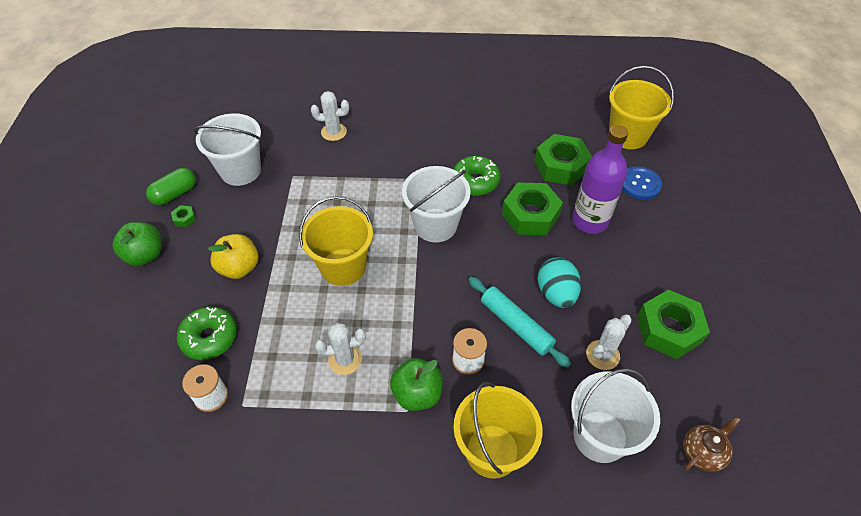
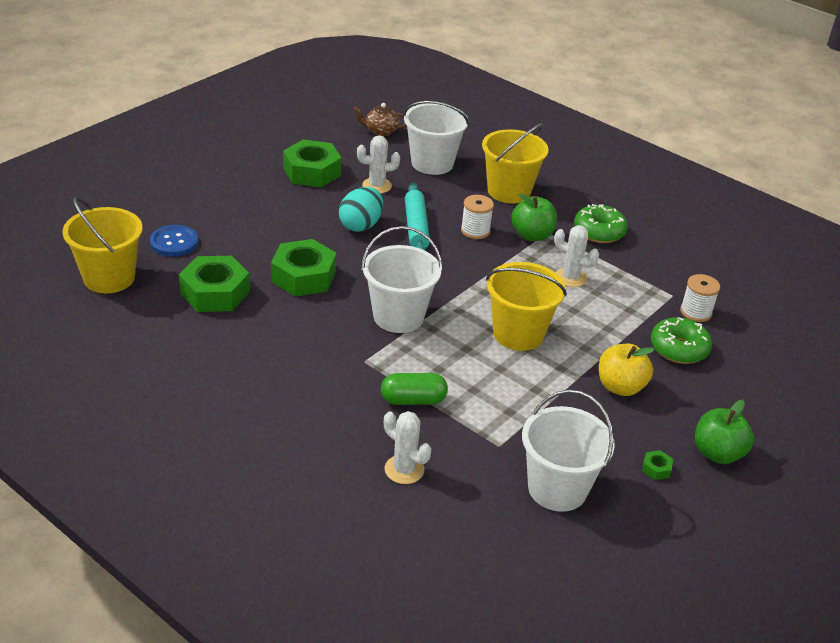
camera: 145 degrees left, 15 degrees down
(175, 194) = (655, 505): green capsule -> green capsule (413, 400)
(475, 181) = (314, 328): green donut -> green donut (599, 232)
(590, 221) = (261, 245): purple bottle -> none

